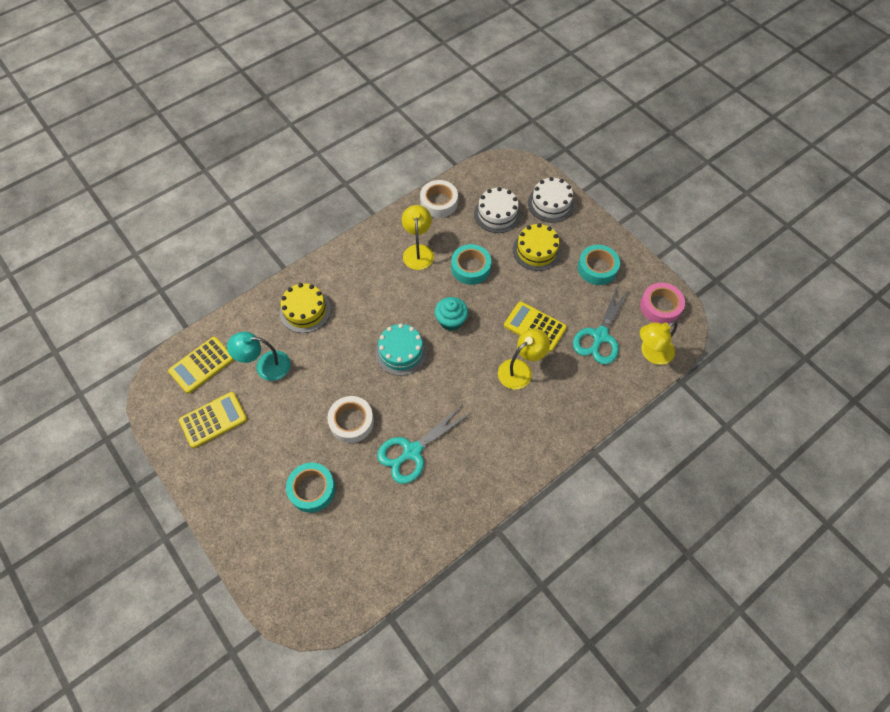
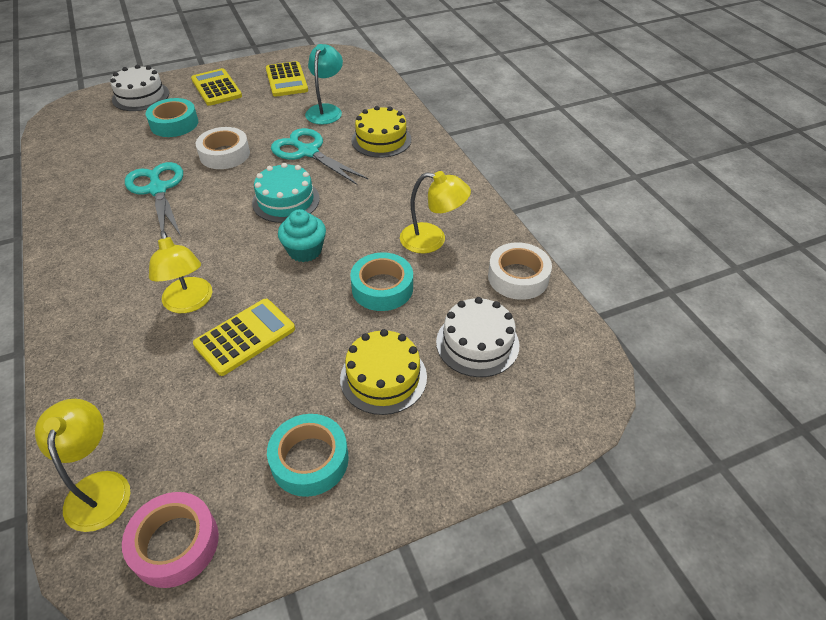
camera: 105 degrees right, 15 degrees down
(202, 365) = (349, 77): yellow calculator -> yellow calculator (216, 88)
(551, 203) = (482, 429): white cake -> white cake (141, 96)
(600, 336) = (178, 418): turquoise scissors -> turquoise scissors (308, 152)

